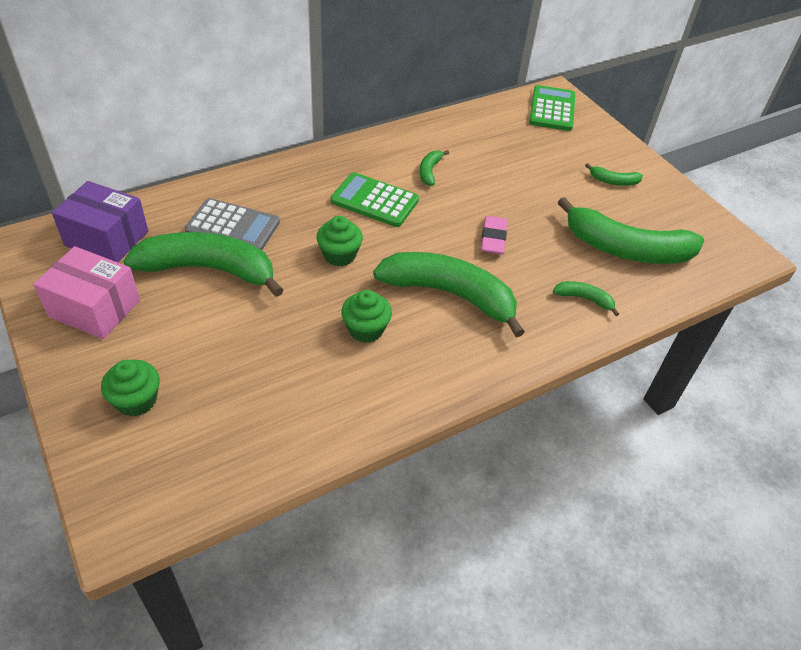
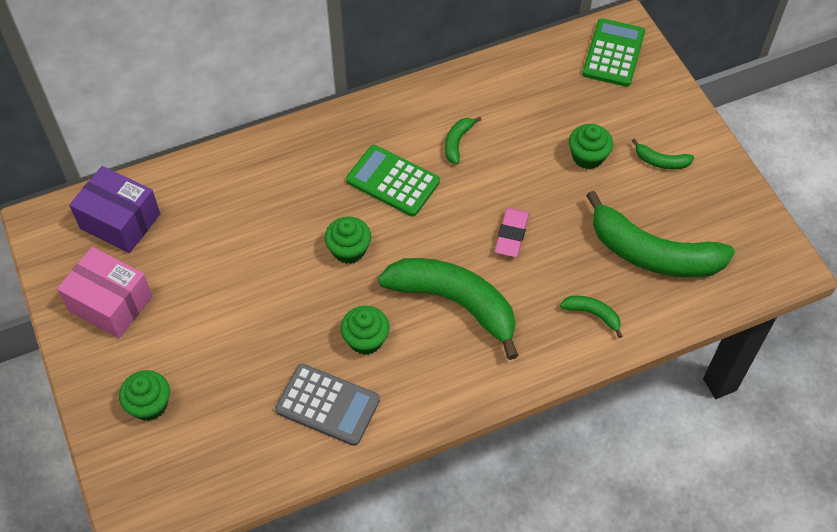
camera: 10 degrees right, 10 degrees up
(209, 269) = (218, 263): green banana -> none
(233, 227) = (244, 211): grey calculator -> grey calculator (327, 405)
(548, 179) = (588, 157): none -> green cupcake

